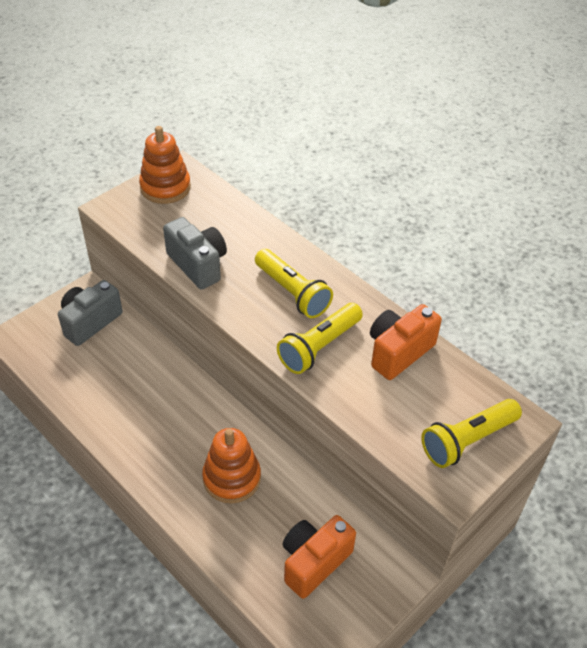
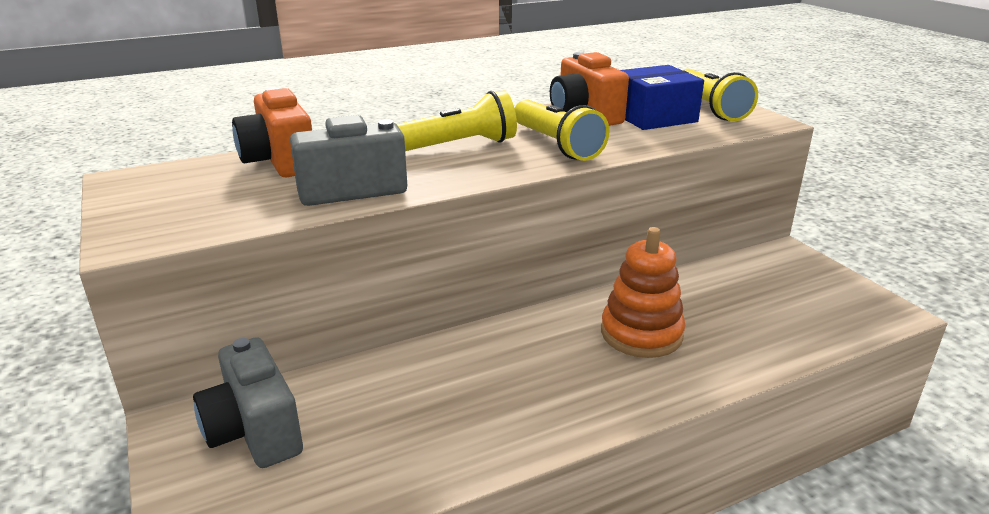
camera: 70 degrees left, 20 degrees down
(165, 187) = (151, 193): orange stacking toy -> none
(314, 562) = (772, 297): orange camera -> orange camera (279, 162)
(419, 400) = (654, 117): none -> blue box

